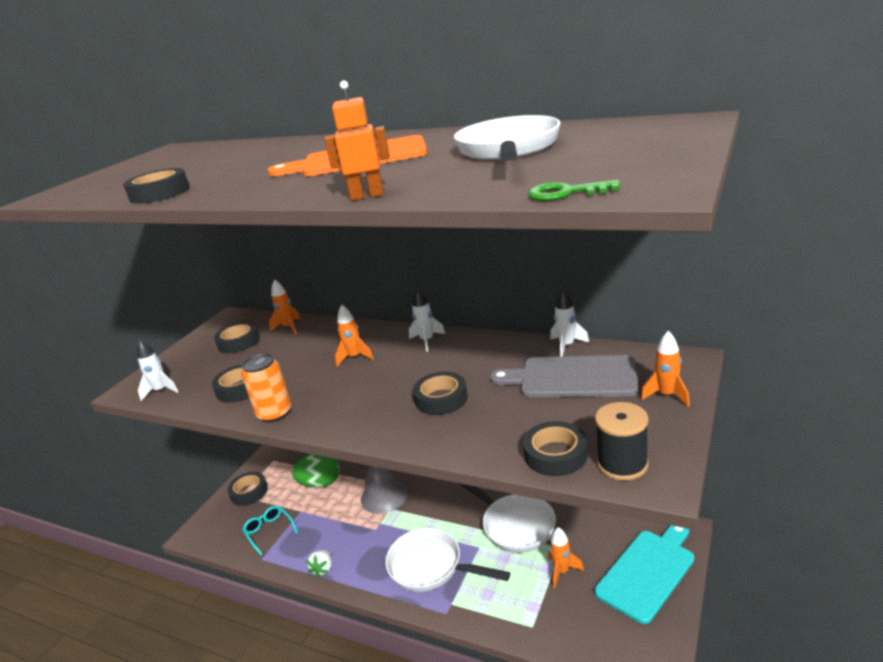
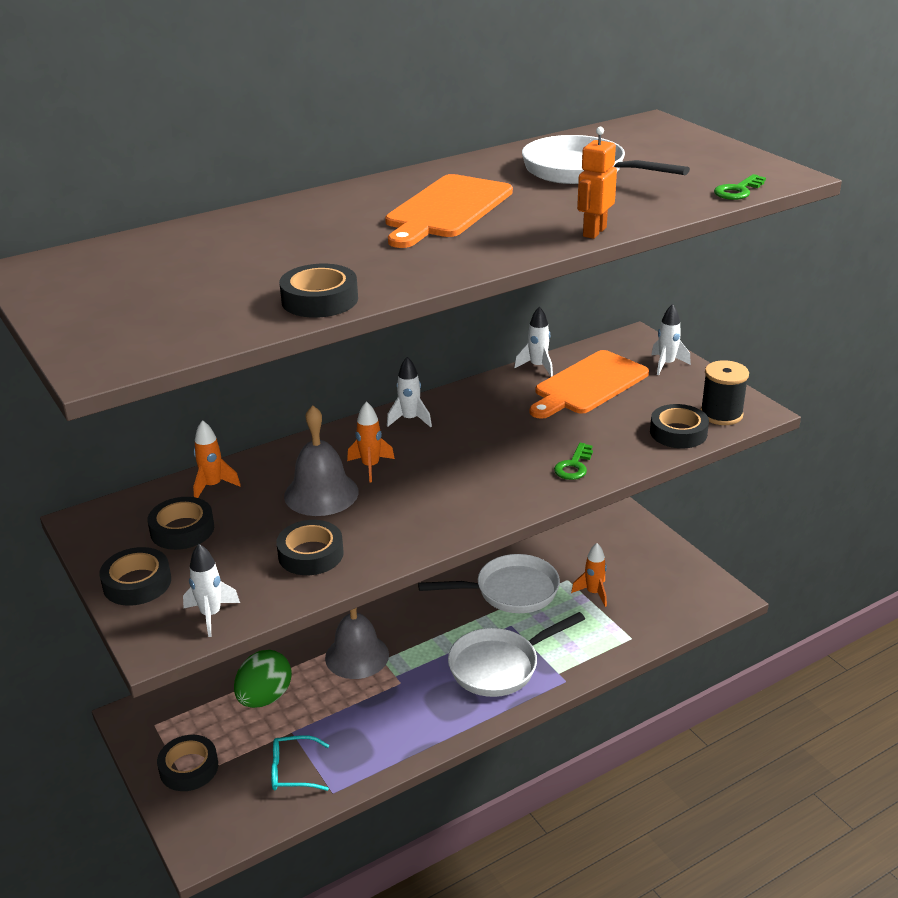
camera: 60 degrees left, 5 degrees up
(275, 413) = (408, 543): orange can -> none
(308, 358) = (321, 493): none -> grey bell
(323, 569) = (412, 745): white strawberry -> none
(439, 429) = (574, 466): none -> green key
(441, 399) = (528, 449): black tape -> black tape (137, 583)
(572, 377) = (588, 385): grey cutting board -> orange cutting board
(647, 571) = (641, 552): turquoise cutting board -> none
(667, 395) = (666, 364): orange rocket -> white rocket

